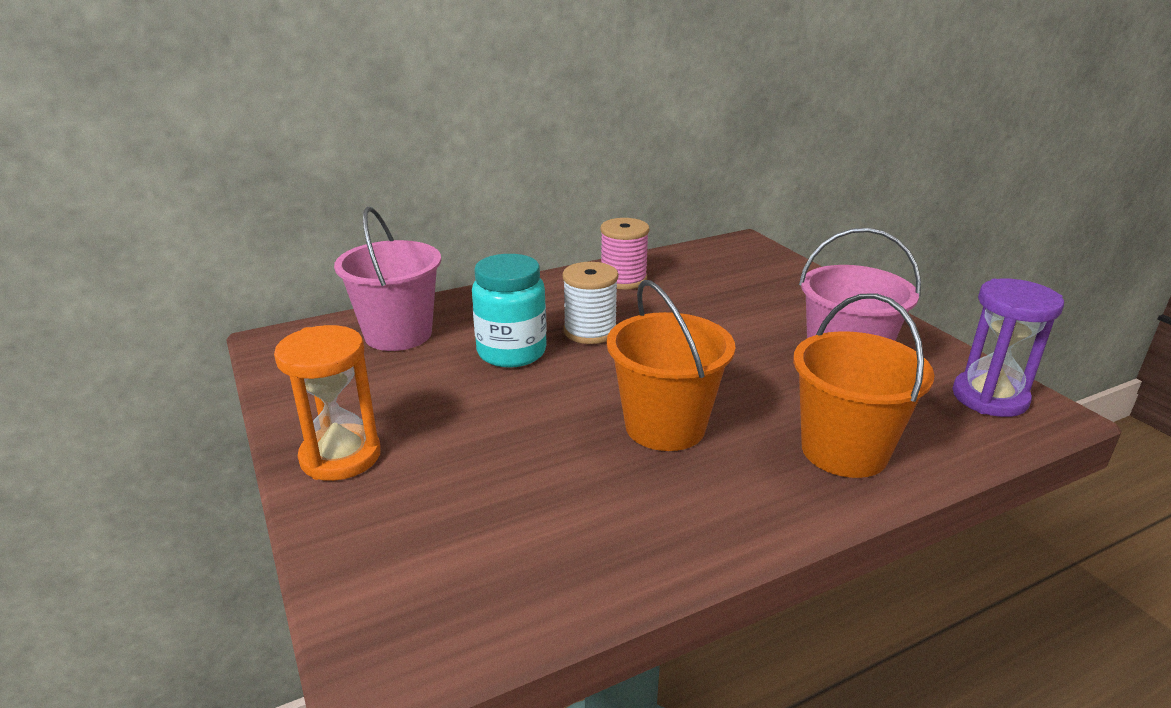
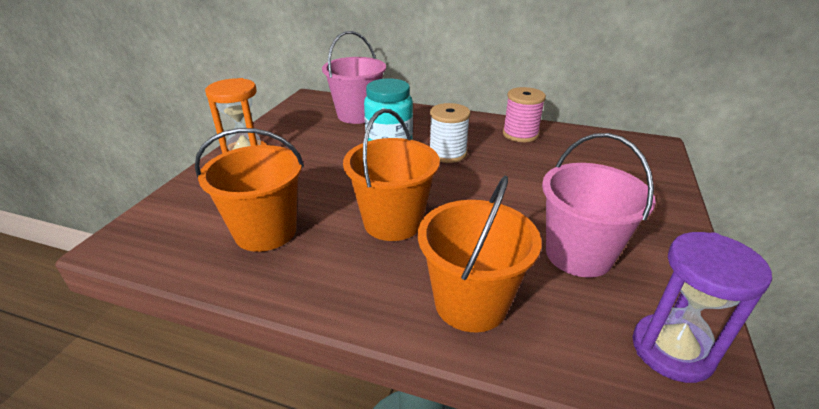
camera: 45 degrees right, 5 degrees up
(556, 518) = (265, 231): none -> orange bucket

